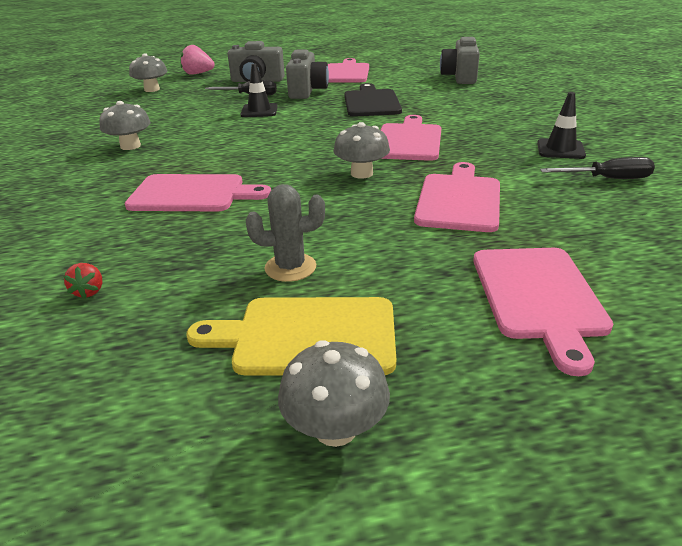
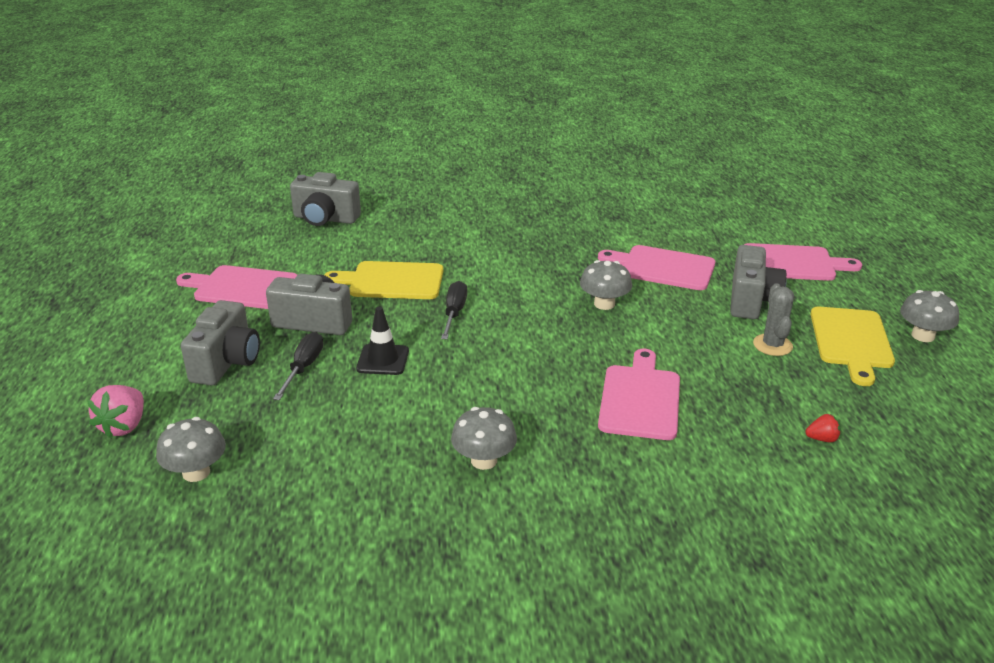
camera: 85 degrees left, 0 degrees up
(371, 102) = (392, 281): black cutting board -> yellow cutting board
(400, 256) = (751, 301): none -> grey camera
(408, 141) = (527, 273): pink cutting board -> none
(560, 149) = (569, 212): black traffic cone -> none
(607, 179) = (631, 209): black screwdriver -> black screwdriver (454, 313)

